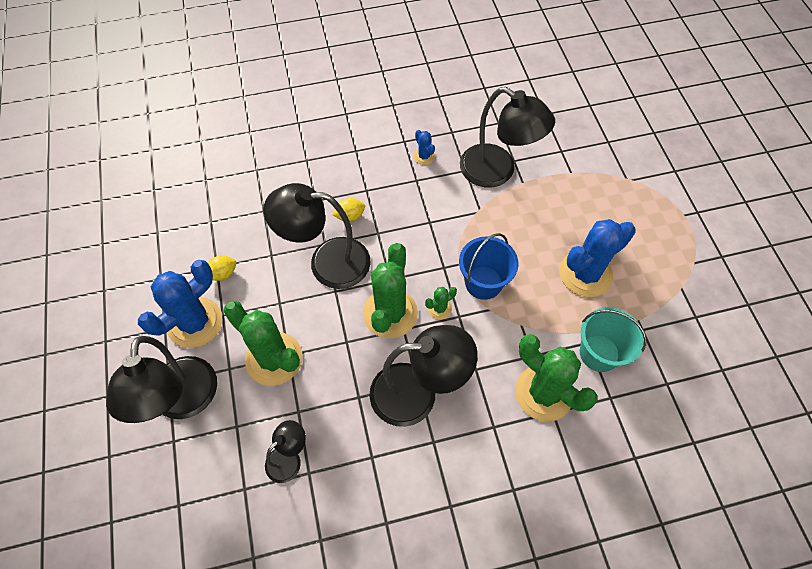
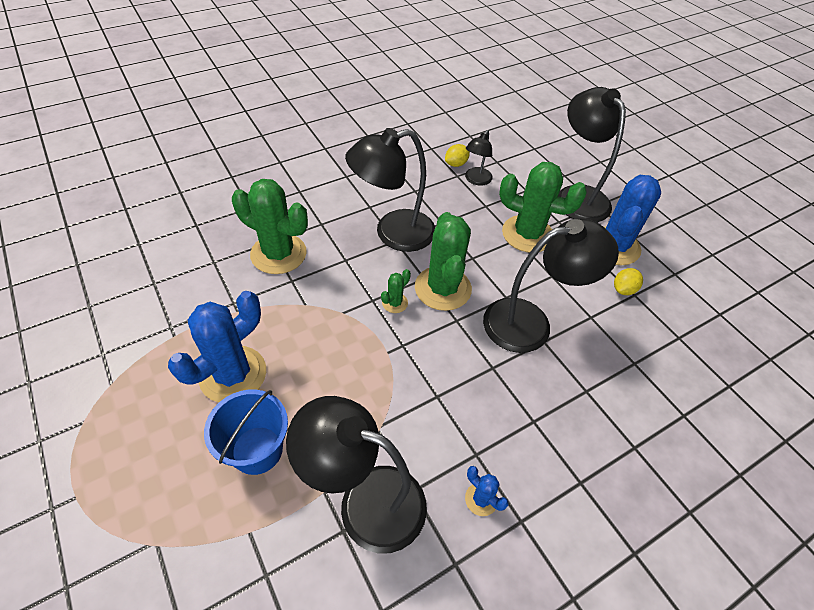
camera: 160 degrees right, 10 degrees down
(350, 216) = (535, 380): yellow lemon -> yellow lemon (456, 164)
(483, 282) = (354, 338): blue bucket -> blue bucket (257, 450)
(599, 353) = (222, 295): turquoise bucket -> none

